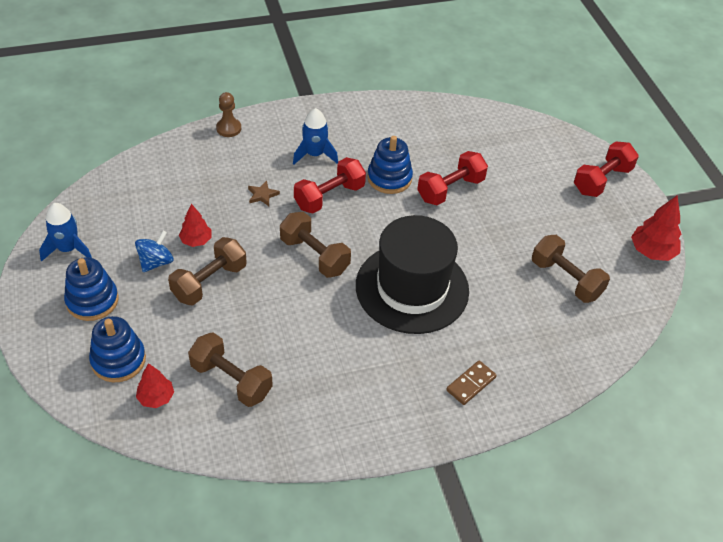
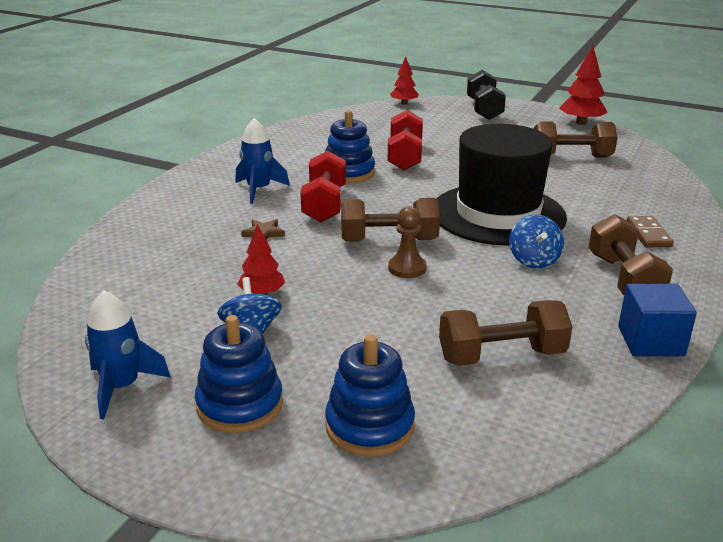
camera: 45 degrees left, 20 degrees down
(156, 397) = (469, 422): red tree -> red tree (404, 103)
(209, 282) = (336, 310): brown dumbbell -> brown dumbbell (623, 279)
(228, 128) = (140, 213): brown pawn -> brown pawn (407, 268)
(315, 443) = (650, 341): none -> blue cube
(363, 339) = (533, 260): none -> blue spinning top
(602, 180) = (484, 109): red dumbbell -> black dumbbell

